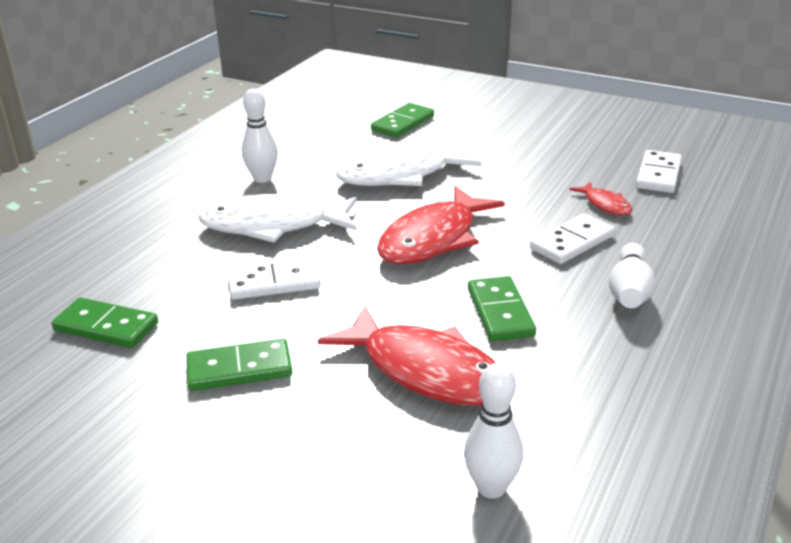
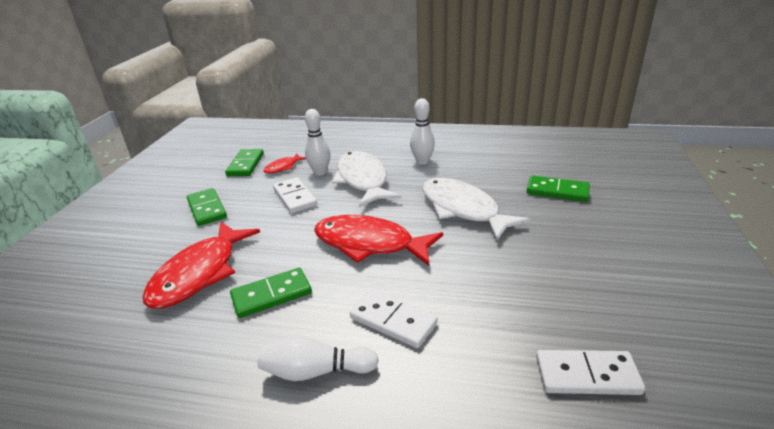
camera: 75 degrees right, 0 degrees up
(491, 488) = (74, 323): white bowling pin -> white bowling pin (320, 172)
(605, 205) = (481, 336): red fish -> red fish (283, 167)

